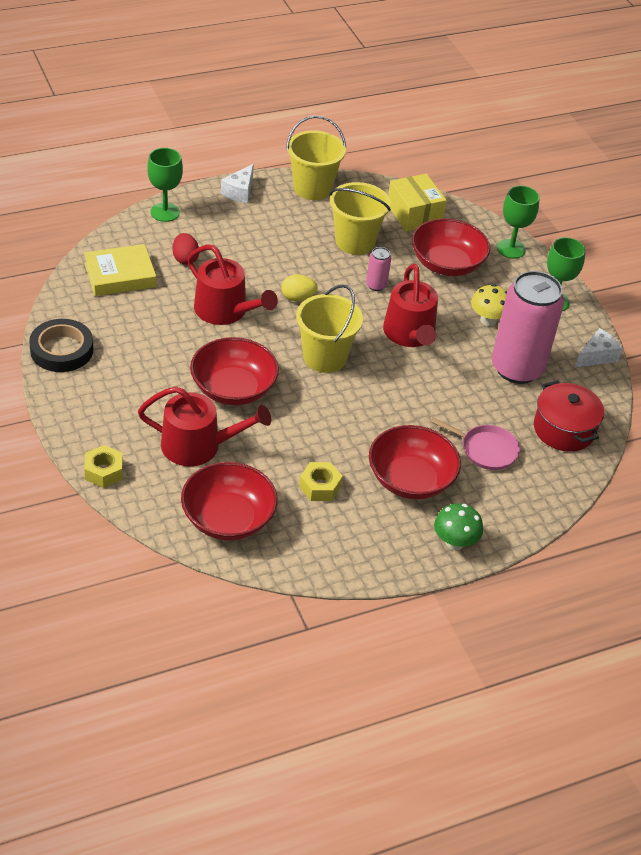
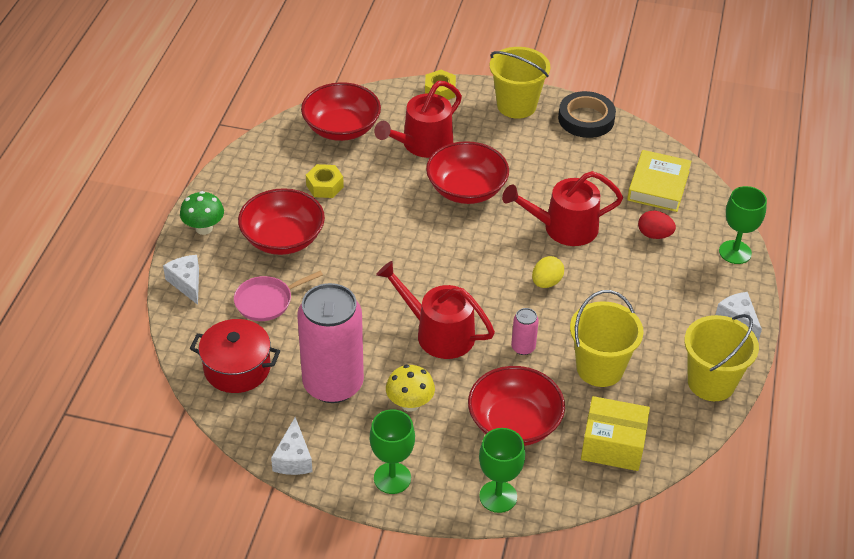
camera: 130 degrees right, 0 degrees up
(324, 357) = (457, 260): yellow bucket -> yellow bucket (516, 105)
(523, 514) = (187, 283): none -> white cheese

